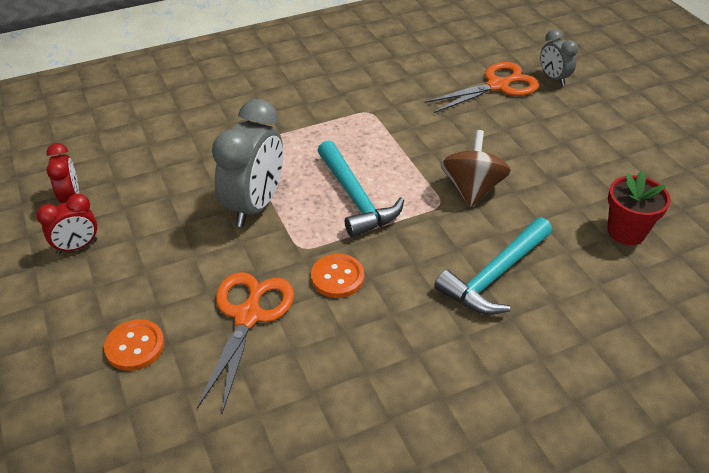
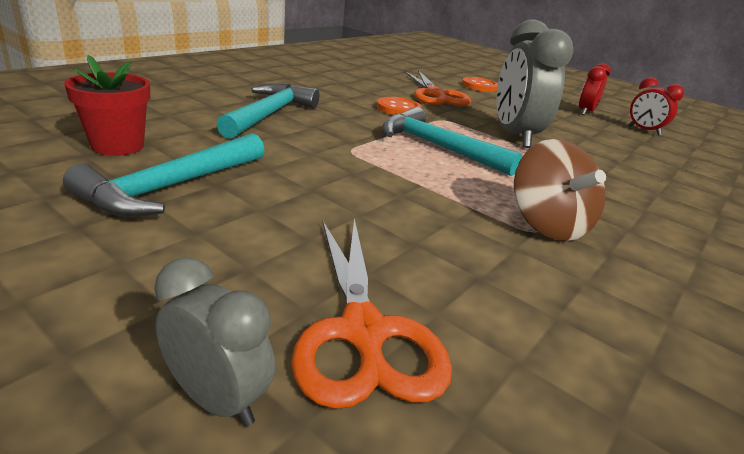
camera: 150 degrees right, 15 degrees down
(472, 189) = (322, 164): brown spinning top -> brown spinning top (547, 225)
(497, 86) = (363, 332): orange scissors -> orange scissors turned 45 degrees counterclockwise
(579, 179) = (171, 187): none -> turquoise hammer

